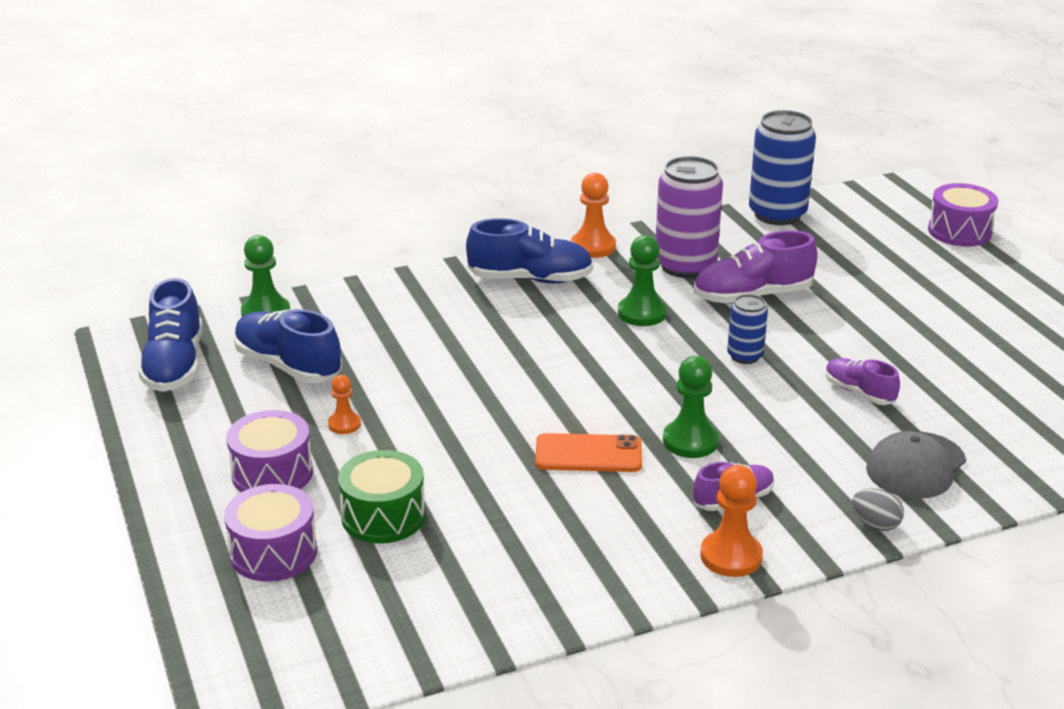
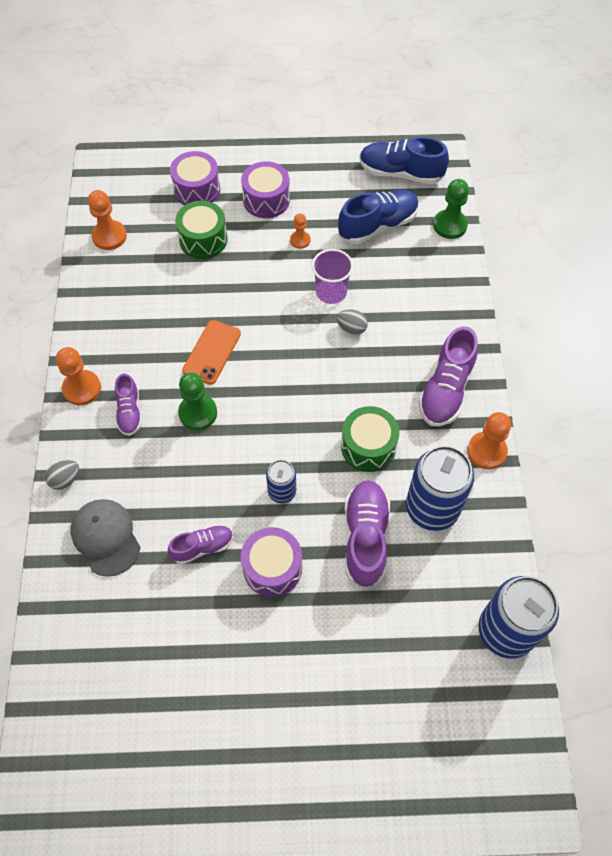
camera: 110 degrees right, 30 degrees up
(423, 624) = (109, 236): none -> orange pawn
(428, 380) = (331, 292): none -> purple cup
(480, 354) = (351, 328): none -> grey egg
(530, 279) = (446, 390): blue shoe -> purple shoe
(642, 313) = (368, 446): green pawn -> green drum
(685, 266) = (432, 508): purple can -> blue can
(959, 231) = (421, 795): purple drum -> purple drum (272, 568)

